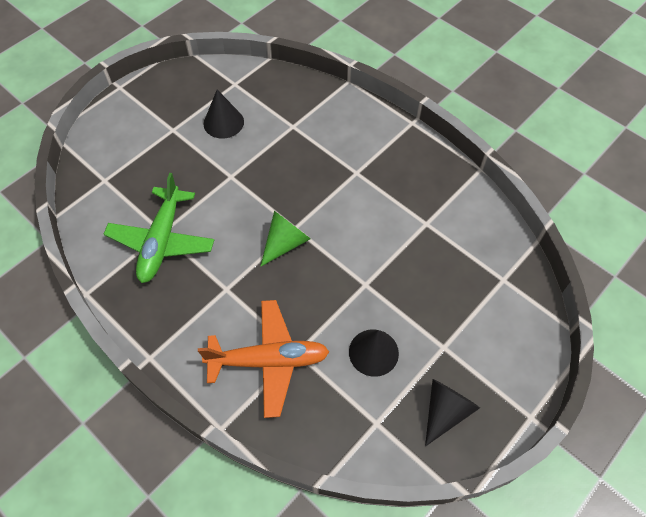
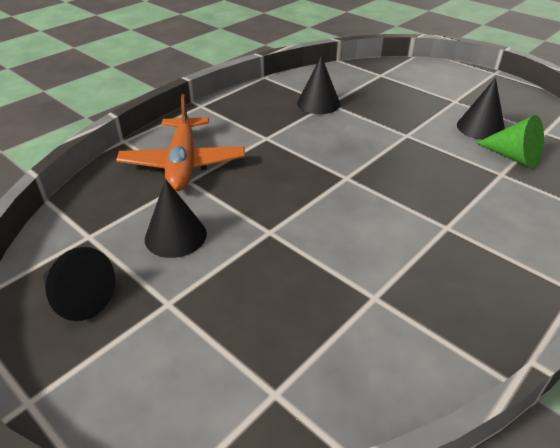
camera: 90 degrees right, 20 degrees down
(162, 241) = (318, 103): green plane -> black cone
(285, 243) = (324, 171): green cone -> green cone (513, 157)

